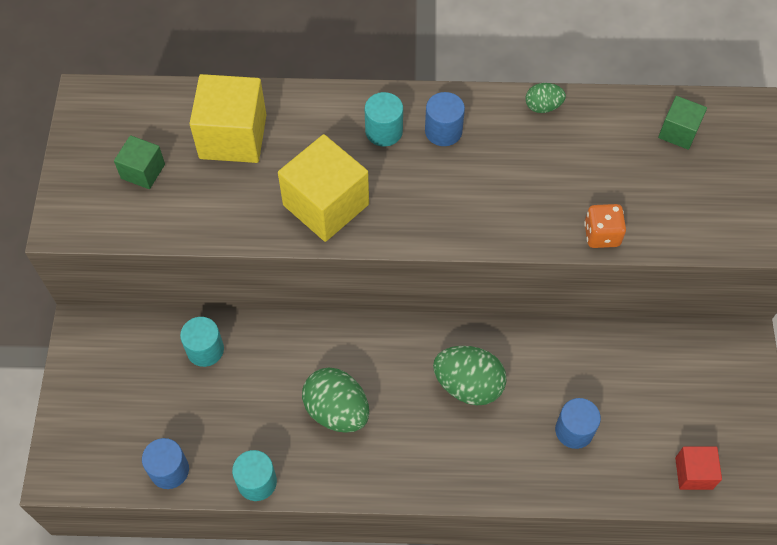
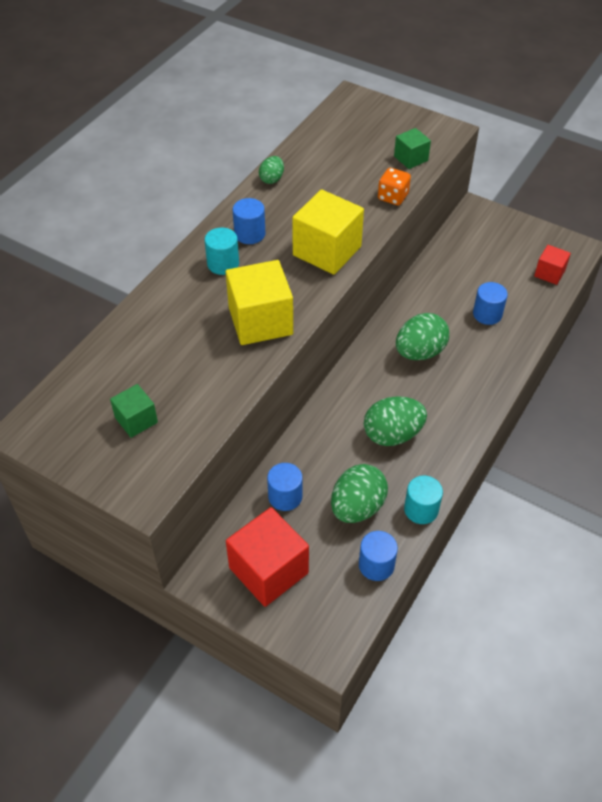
camera: 60 degrees left, 10 degrees down
(116, 378) = (268, 570): none -> red cube
(205, 350) = (285, 496): turquoise cylinder -> blue cylinder
(227, 420) = (357, 507): none -> green egg
(233, 136) = (152, 350): yellow cube -> yellow cube (327, 251)
(678, 132) = (343, 131): green cube -> green cube (411, 158)

